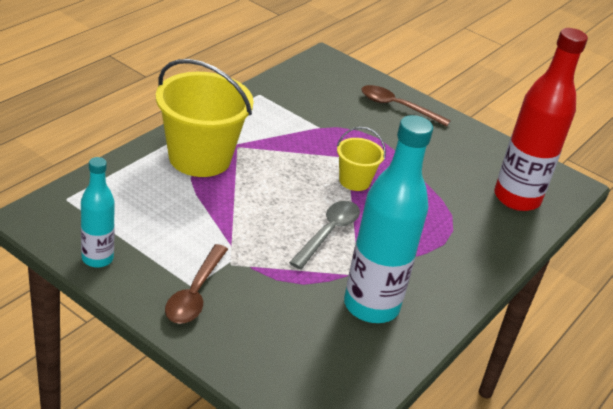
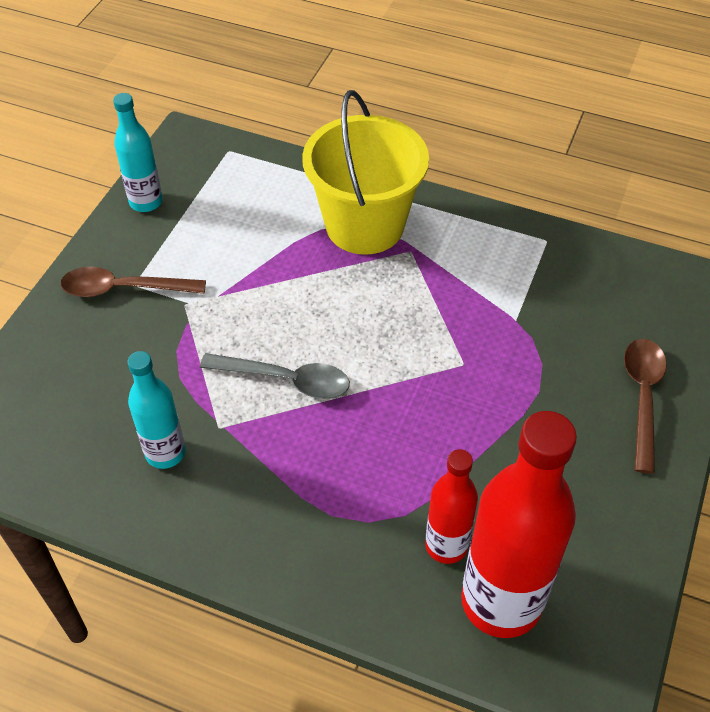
camera: 80 degrees right, 15 degrees up
(354, 181) = (414, 384): yellow bucket -> none
(371, 306) = (165, 453): turquoise bottle -> turquoise bottle, size x0.55
(477, 206) = (446, 545): none -> red bottle

